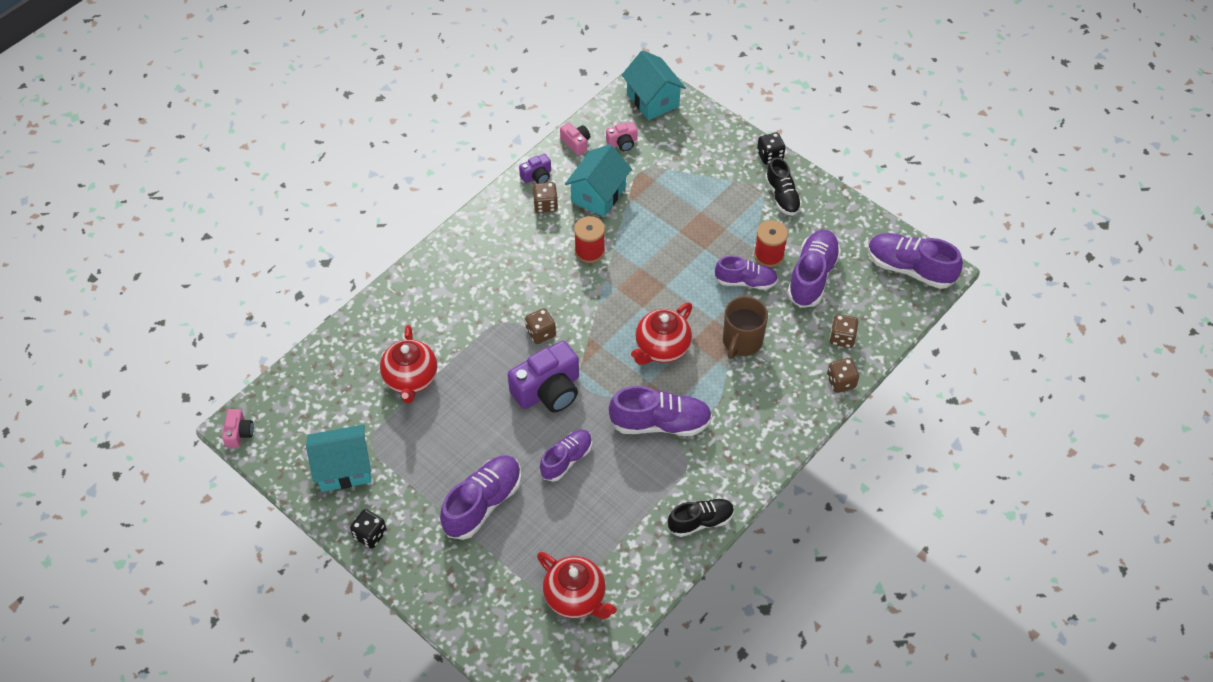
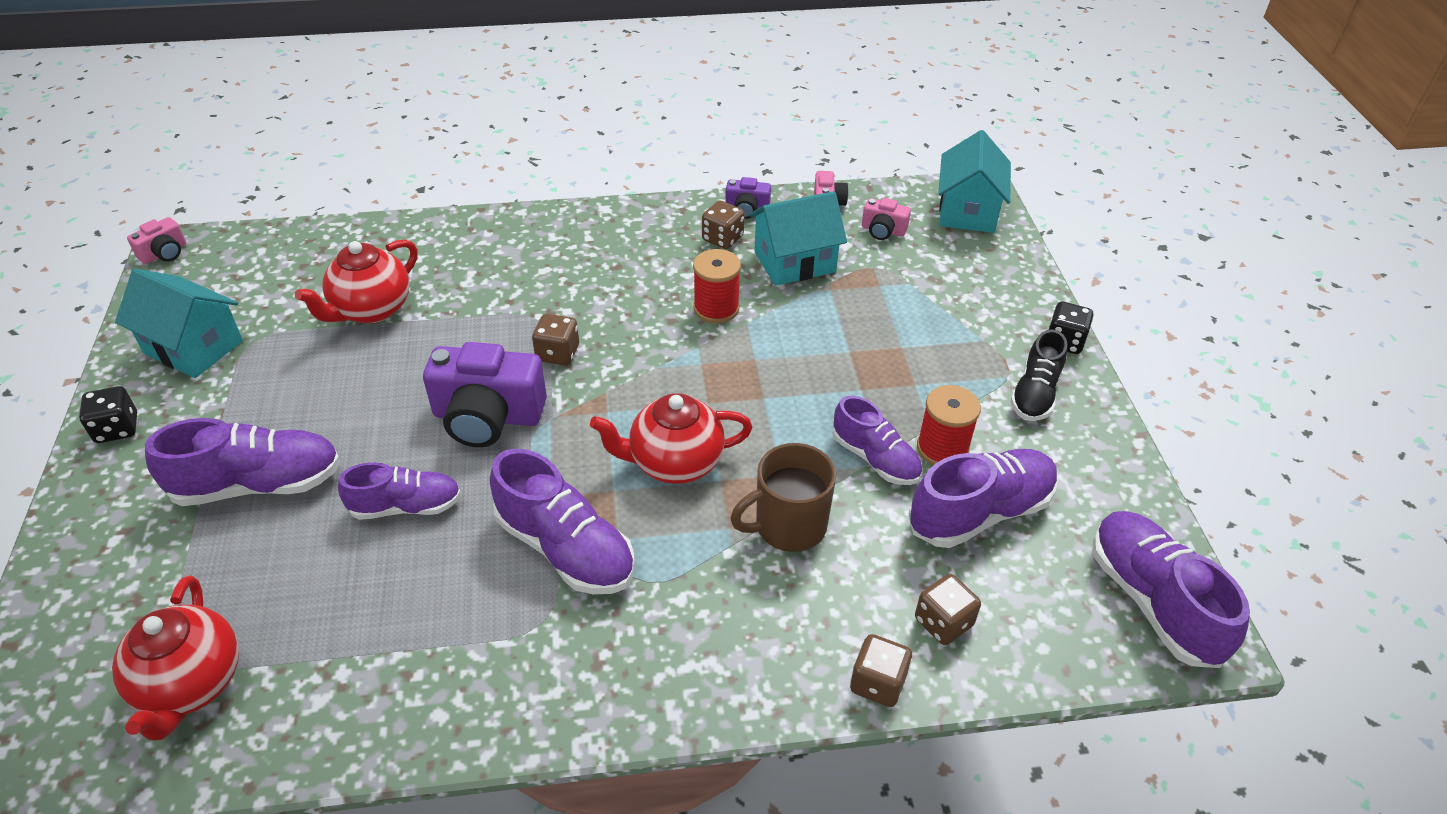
camera: 40 degrees right, 10 degrees down
(700, 521) = (458, 719): black shoe -> none

